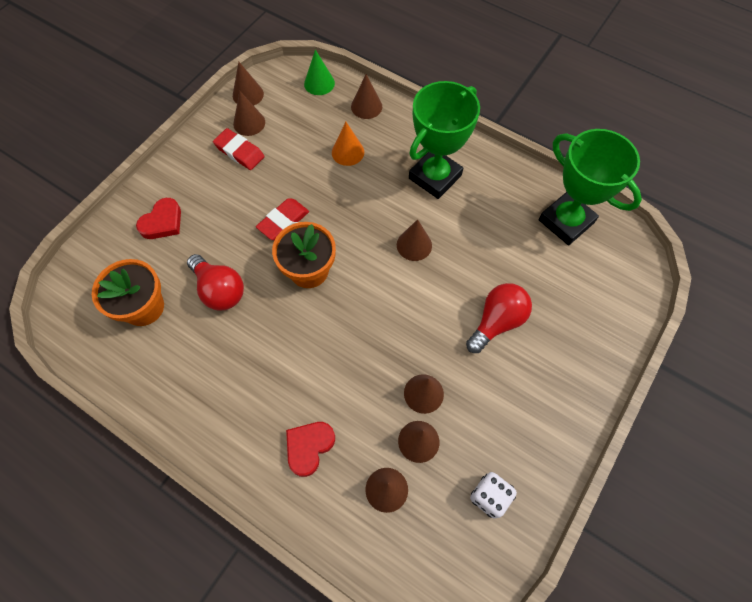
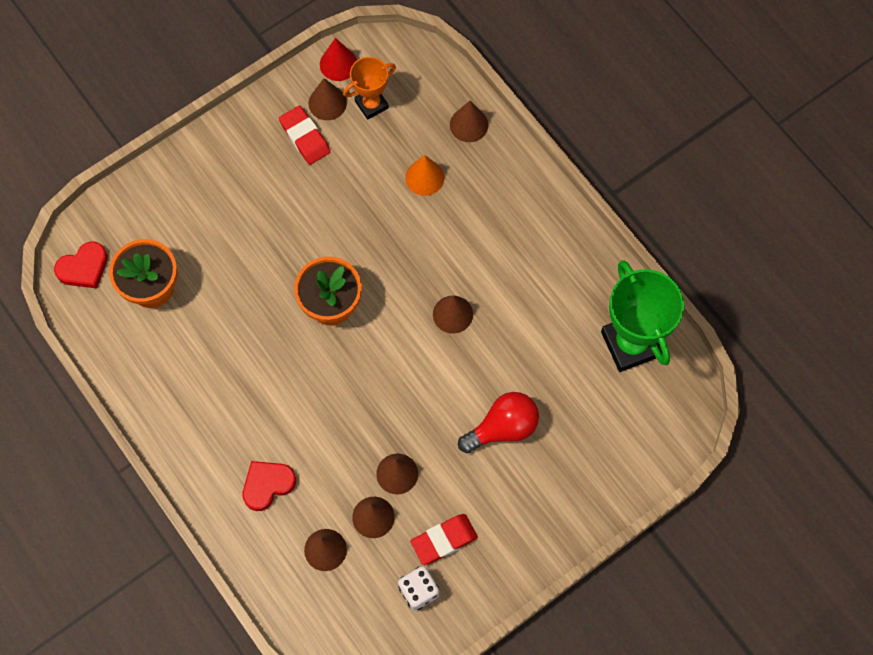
camera: 20 degrees right, 5 degrees up
(162, 222) = (197, 197): red heart -> red heart (84, 268)
(219, 290) = (233, 295): red light bulb -> none
(248, 94) = (338, 64): brown cone -> red cone
(283, 221) = (324, 239): red eraser -> red eraser (444, 540)
(285, 114) = (371, 104): none -> orange trophy
(319, 83) = (426, 75): green cone -> none
(435, 177) = (509, 241): green trophy -> none

